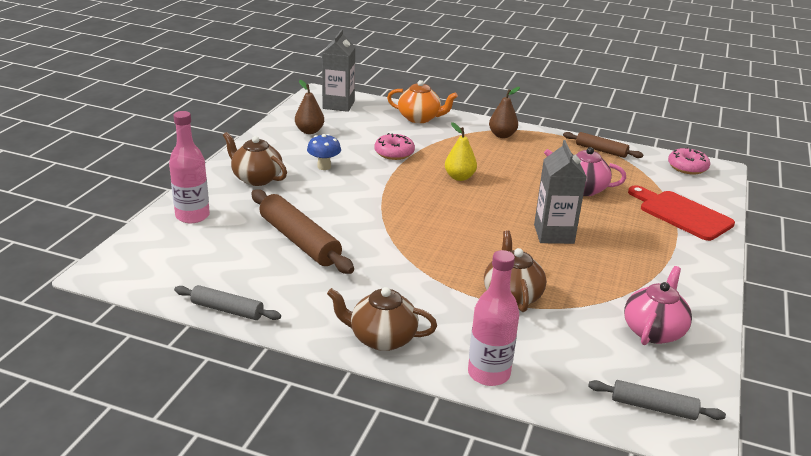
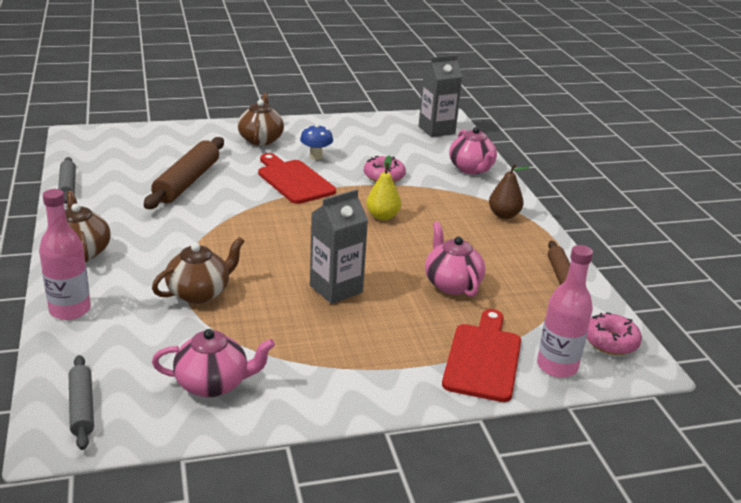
camera: 55 degrees right, 0 degrees up
(192, 216) = (177, 137): pink bottle -> pink bottle (557, 366)
(309, 131) = (369, 134): brown pear -> none
(357, 191) = (294, 180): none -> red cutting board
(420, 118) = (471, 169): orange teapot -> pink teapot

